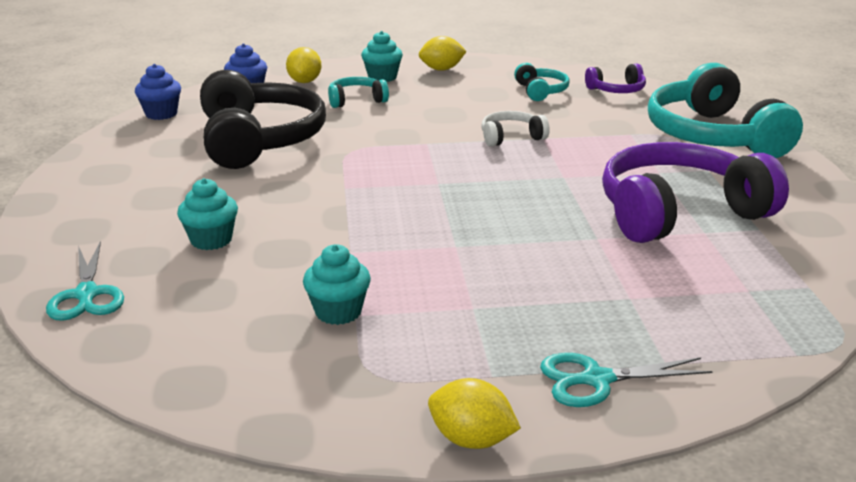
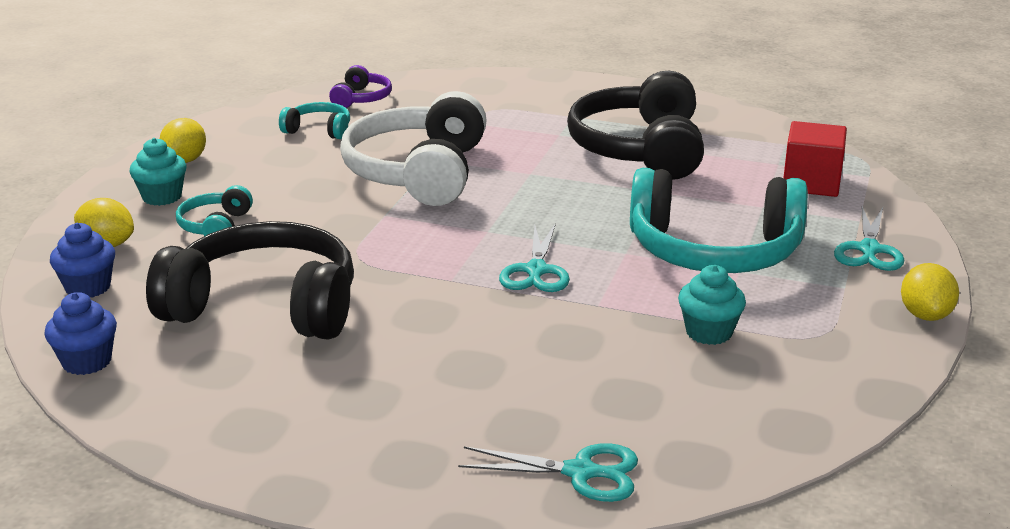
camera: 65 degrees left, 0 degrees up
(211, 240) = (510, 377): turquoise cupcake -> none
(387, 215) = (536, 271): none -> turquoise scissors
(471, 440) = (925, 315): yellow lemon -> yellow lemon turned 45 degrees counterclockwise
(511, 137) = (418, 172): white headphones -> white headphones, size x2.20
(678, 212) = (639, 149): purple headphones -> black headphones
(713, 136) = (511, 94): turquoise headphones -> turquoise headphones (714, 251)
(725, 318) = (811, 183): none -> red cube

